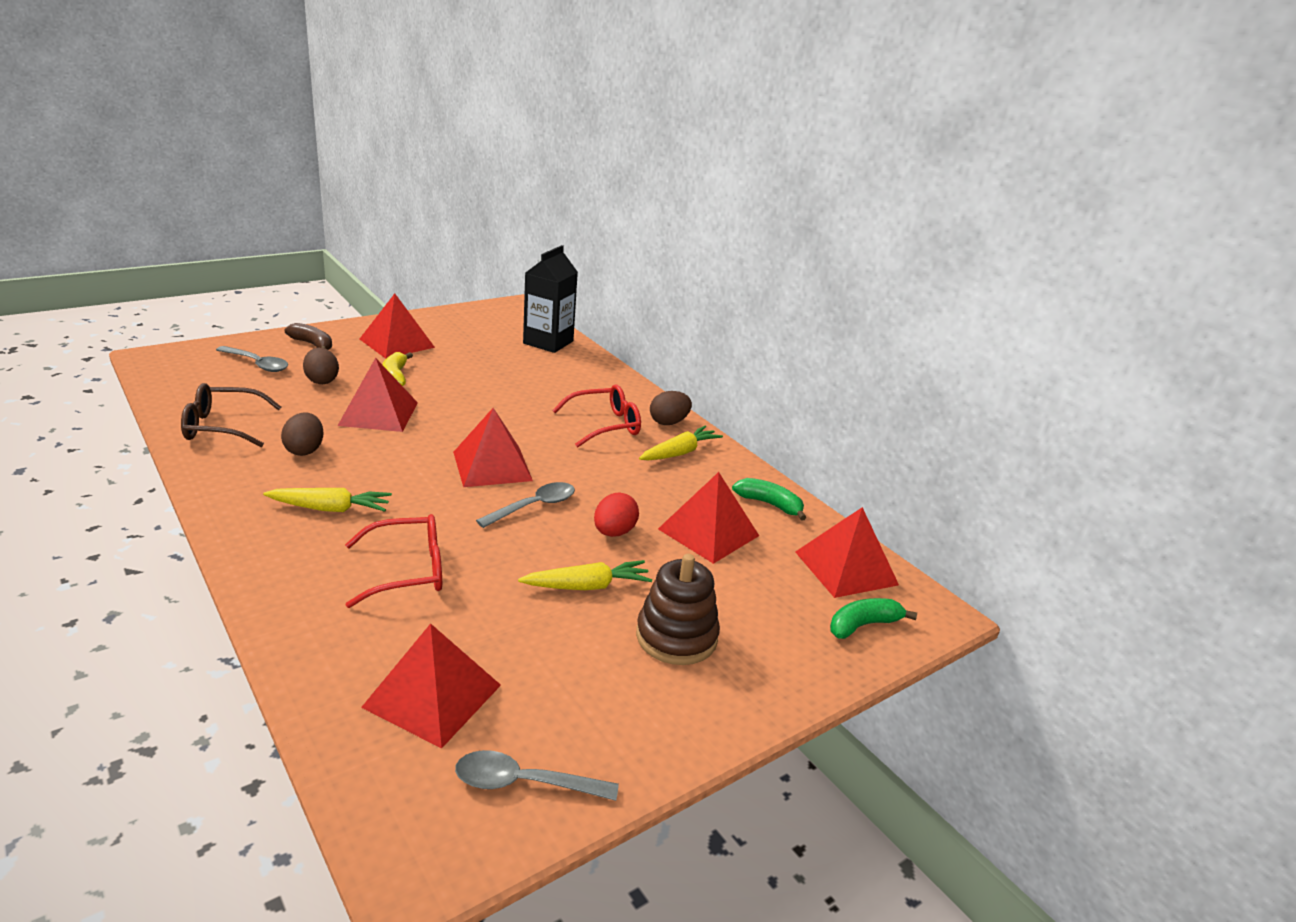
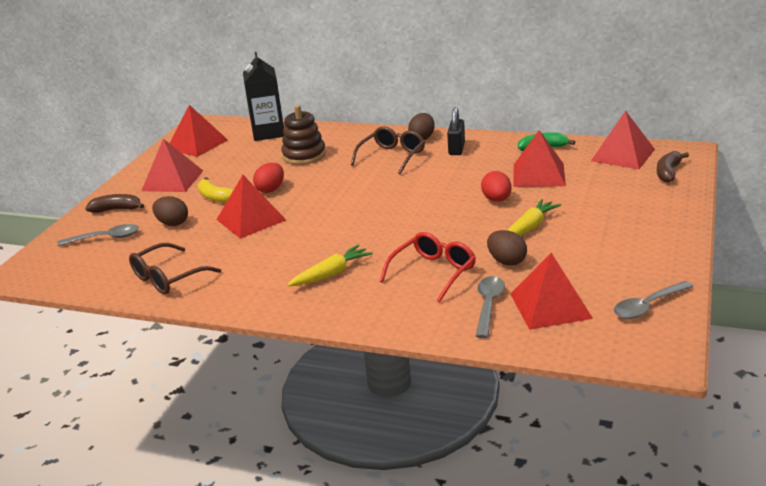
camera: 30 degrees left, 0 degrees up
(304, 450) = (250, 259): brown egg -> brown egg (506, 261)
(447, 395) = (271, 189): none -> red egg
(492, 466) = (374, 207): red pyramid -> red pyramid (197, 144)
(534, 506) = (435, 212): grey spoon -> grey spoon (488, 305)
(605, 425) = (392, 157): red glasses -> brown glasses
(676, 637) = (605, 222): brown stacking toy -> brown stacking toy (304, 155)
(679, 453) = (456, 149): yellow carrot -> black padlock
(863, 625) = (668, 172): green banana -> brown banana

